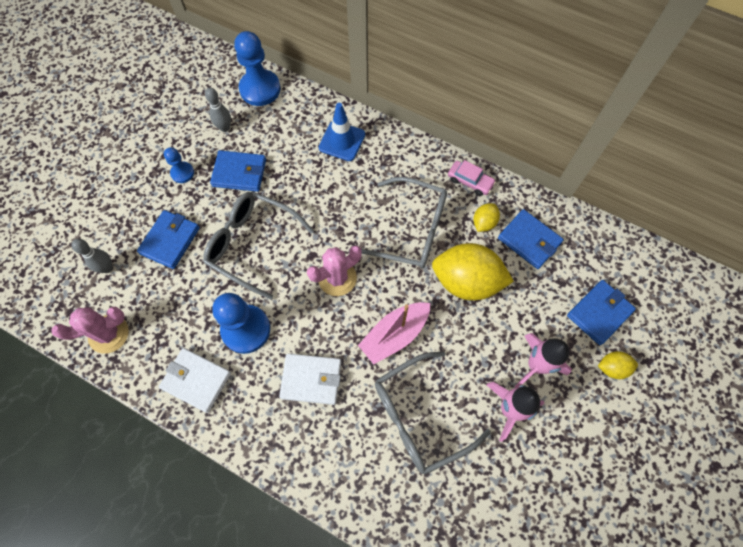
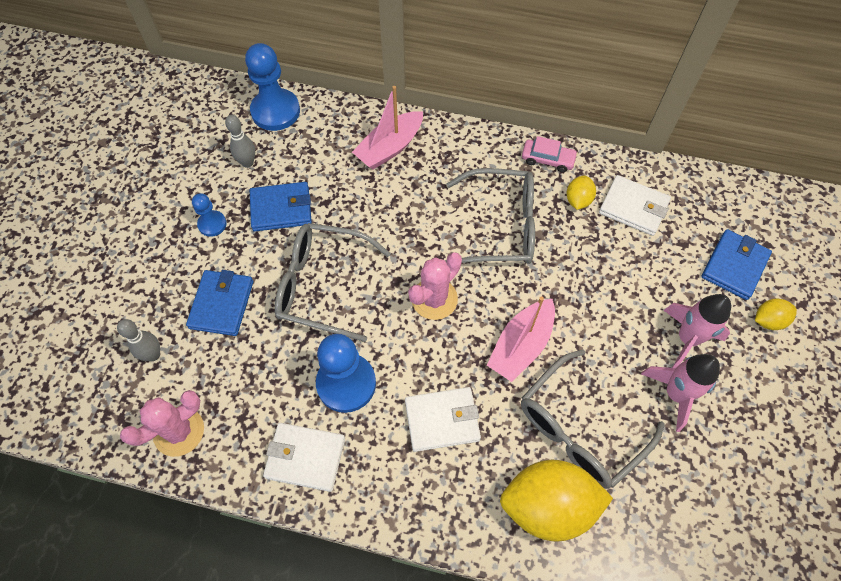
camera: 15 degrees left, 5 degrees down
(342, 141) = (389, 148): blue traffic cone -> pink boat
(466, 281) = (581, 267): yellow lemon -> yellow lemon (548, 506)
(529, 240) = (633, 207): blue wallet -> white wallet

